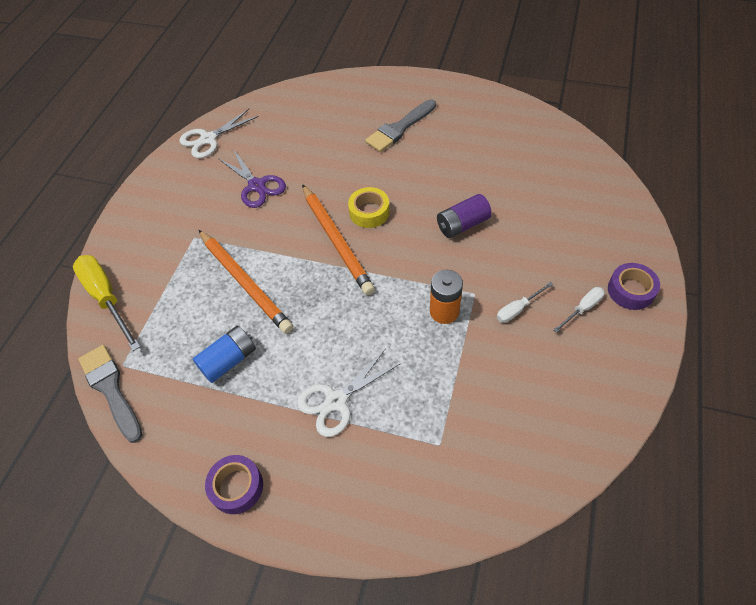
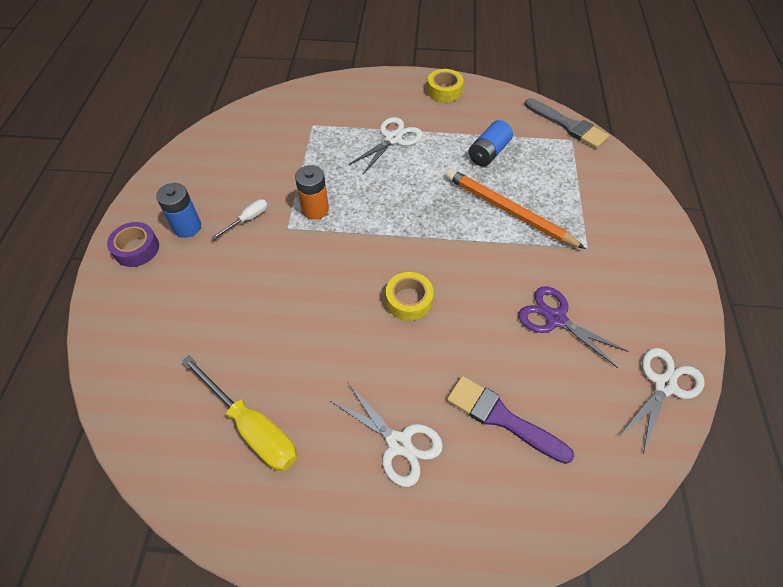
camera: 165 degrees right, 0 degrees up
(107, 298) = (626, 183): yellow screwdriver -> yellow screwdriver (252, 427)
(236, 487) = (444, 91): purple tape -> yellow tape
(327, 134) = (502, 418): none -> purple brush
(336, 241) = (435, 262): orange pencil -> none
(399, 128) = (399, 443): grey brush -> white scissors
(462, 225) = (301, 298): purple battery -> none
(582, 309) = (187, 227): white screwdriver -> blue battery

